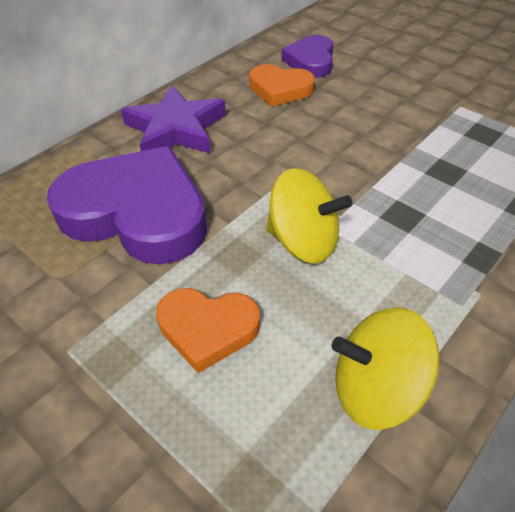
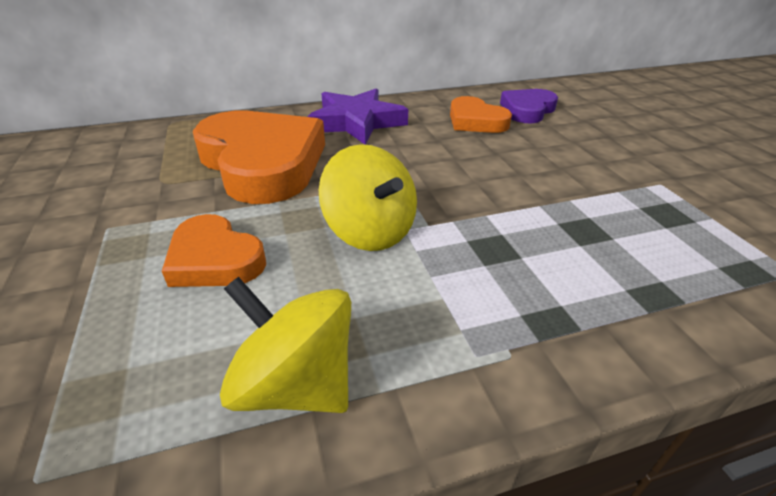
camera: 30 degrees right, 10 degrees down
(137, 213) = (263, 163): purple heart -> orange heart

